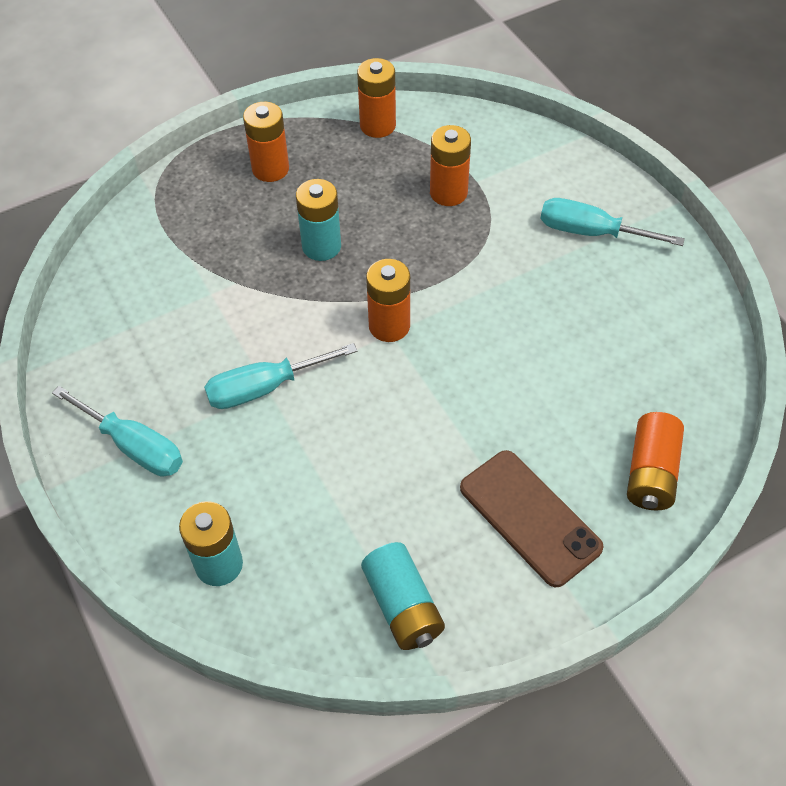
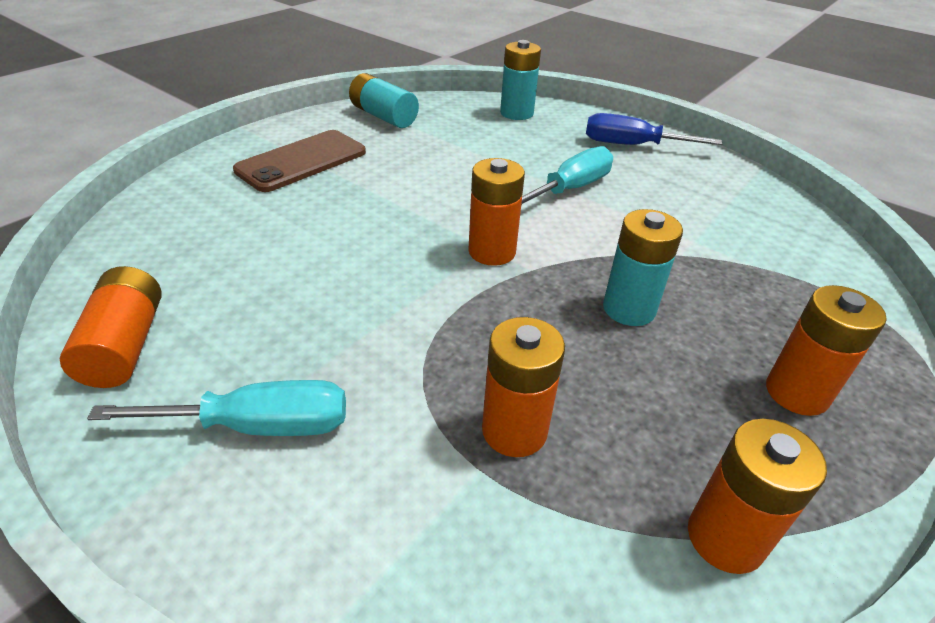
camera: 155 degrees right, 15 degrees down
(134, 446) = (632, 145): turquoise screwdriver -> blue screwdriver
(529, 517) = (301, 161): brown phone -> brown phone turned 75 degrees counterclockwise
(651, 473) = (189, 200): orange battery -> orange battery (125, 345)

